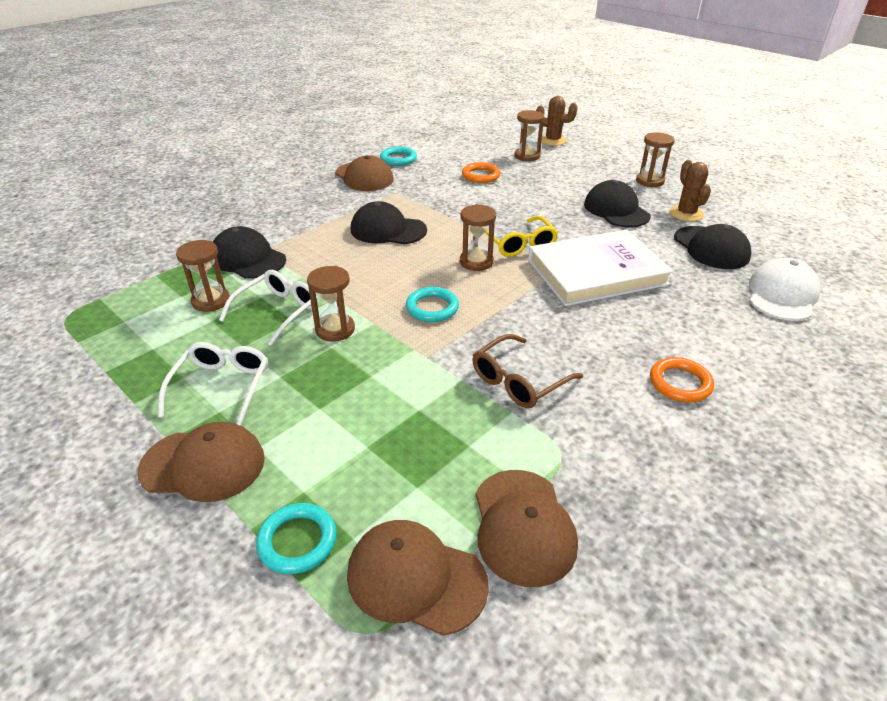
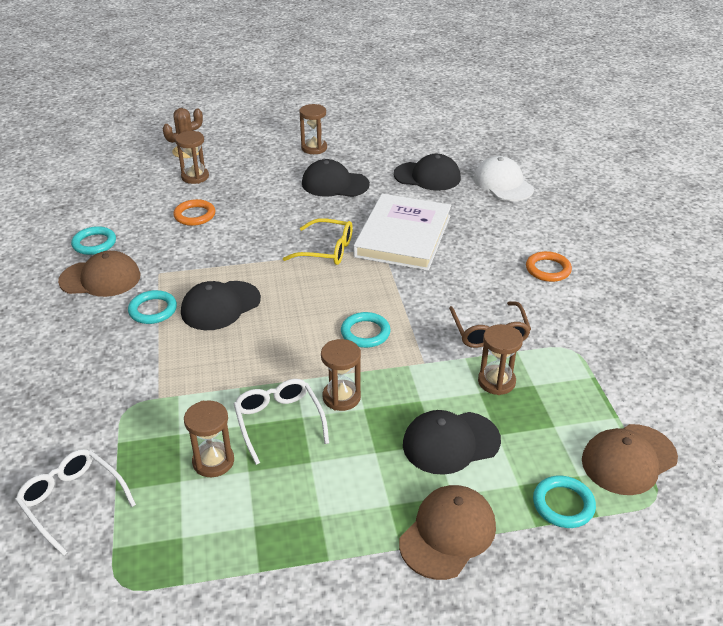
camera: 55 degrees left, 0 degrees up
(221, 386) = (356, 493): white glasses -> white glasses (72, 501)
(248, 259) = (163, 412): black cap -> black cap (450, 442)
(352, 208) = (153, 310): none -> turquoise ring
(476, 262) = (327, 282): brown hourglass -> brown hourglass (496, 382)
(523, 526) = (617, 395): brown cap -> none
(686, 213) = (376, 160): brown cactus -> none

